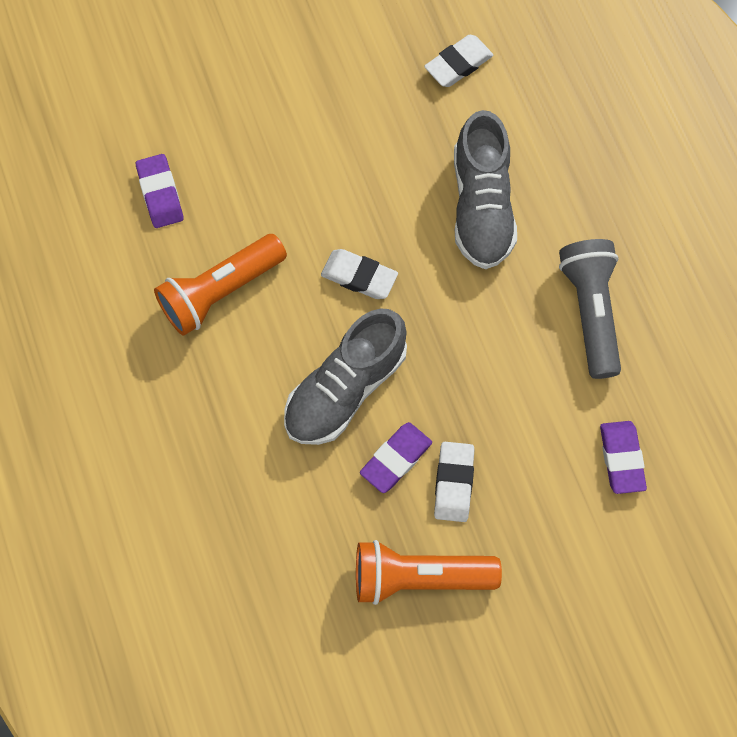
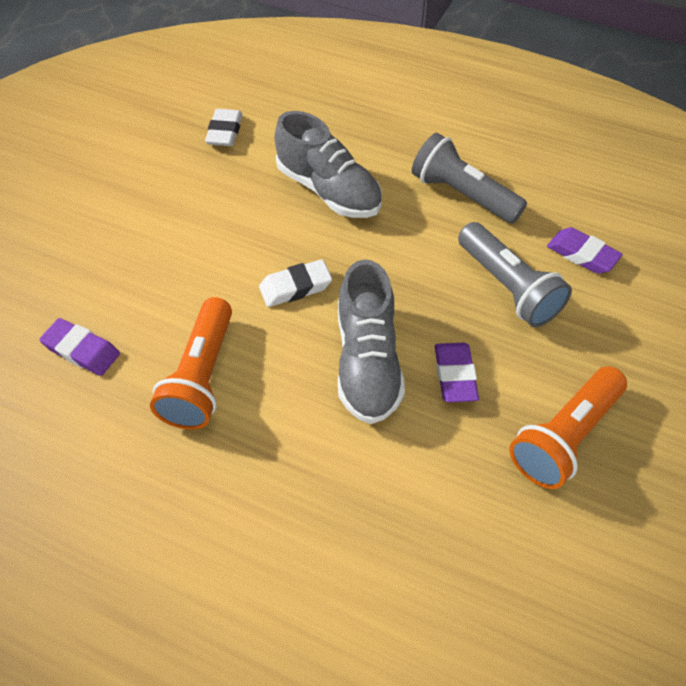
camera: 45 degrees left, 15 degrees down
(454, 483) = (509, 356): white eraser -> none
(523, 428) = (507, 287): none -> grey flashlight

